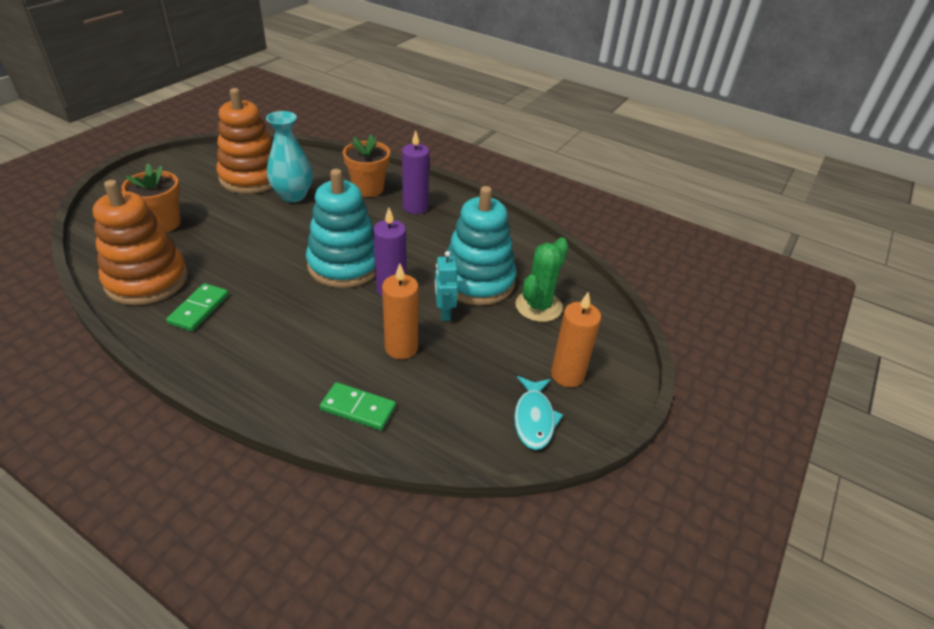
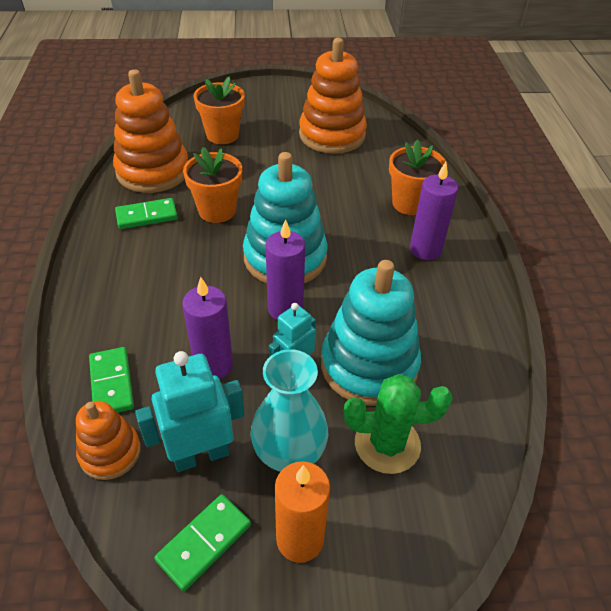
camera: 55 degrees right, 5 degrees up
(249, 270) = (217, 211): none -> orange flower pot
(293, 195) = (339, 170): turquoise vase -> turquoise vase (289, 454)
(401, 347) = (213, 365): orange candle -> purple candle
(421, 436) = (110, 452): none -> orange stacking toy
(469, 389) = (201, 455): none -> turquoise robot
(534, 419) = (204, 542): turquoise fish -> green domino

